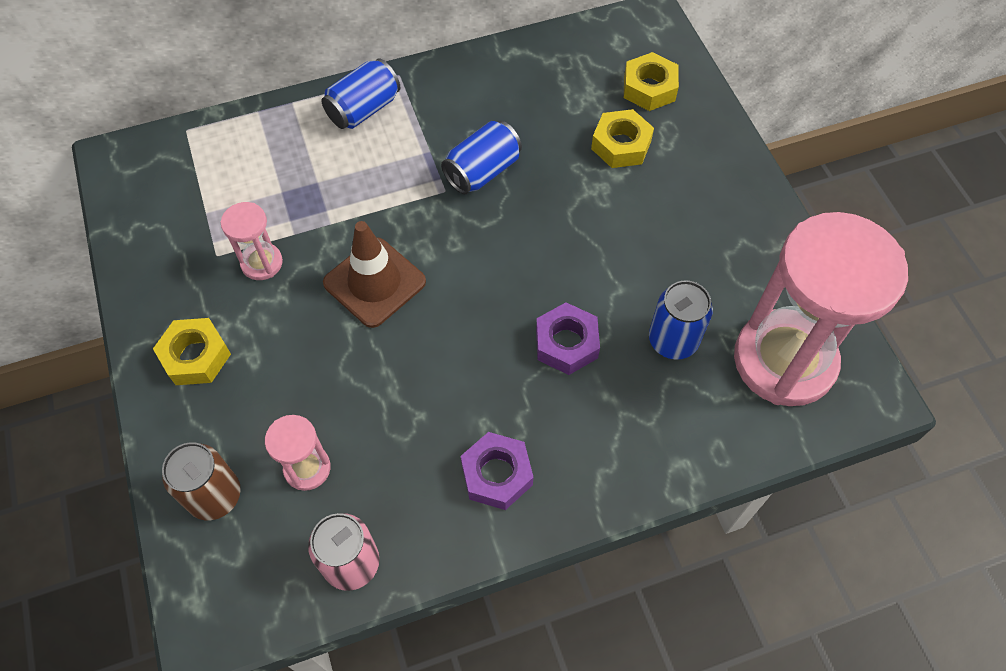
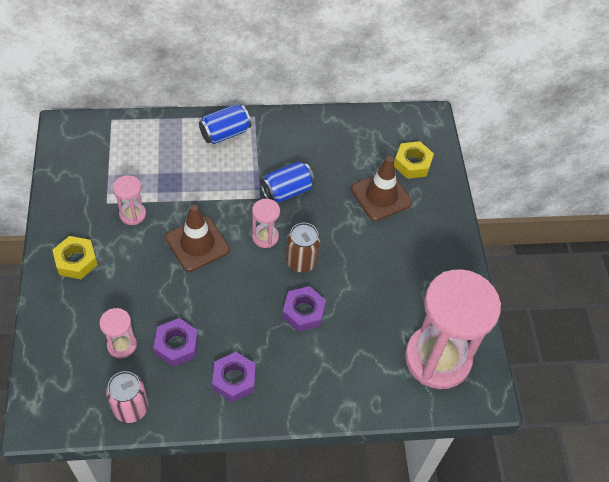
camera: 10 degrees right, 5 degrees down
(215, 496) = (63, 346): brown can -> brown can (301, 261)
(392, 445) = (176, 345): none -> purple nut
(472, 246) = (265, 237): none -> pink hourglass
(621, 145) = (381, 196): yellow nut -> brown traffic cone
(673, 340) = (371, 327): blue can -> none

